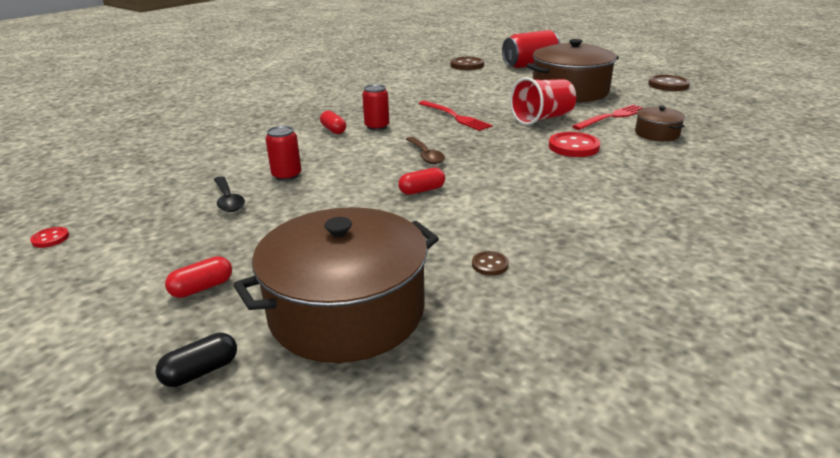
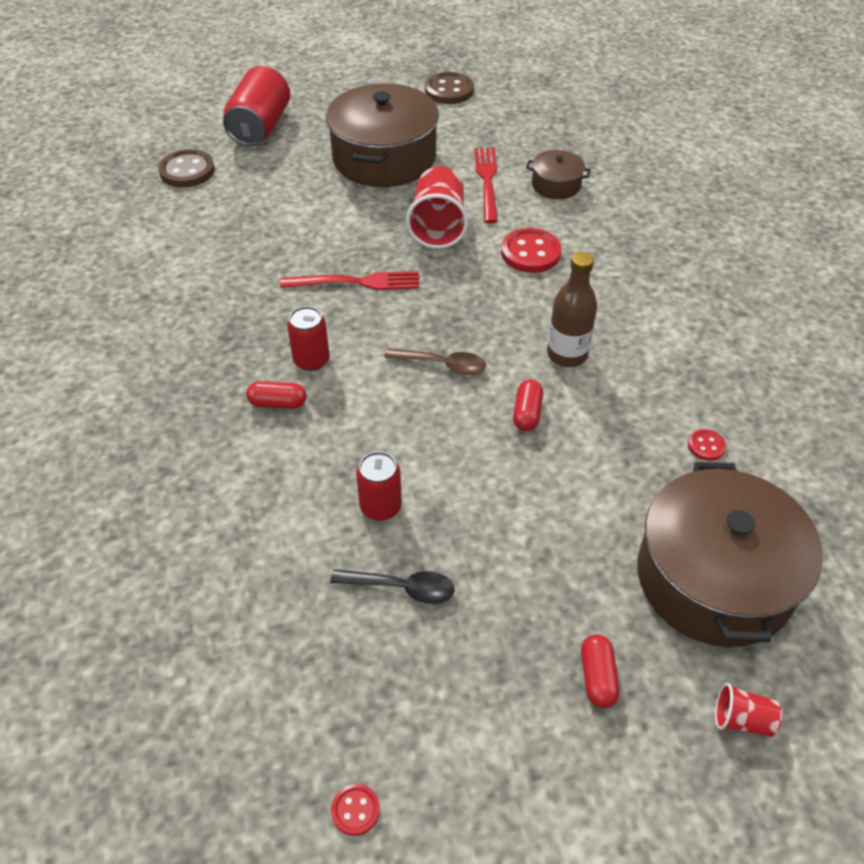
camera: 55 degrees left, 20 degrees up
(201, 371) = (742, 720): black capsule -> red cup
(490, 265) = (706, 446): brown button -> red button
(498, 186) = (567, 354): none -> brown bottle

